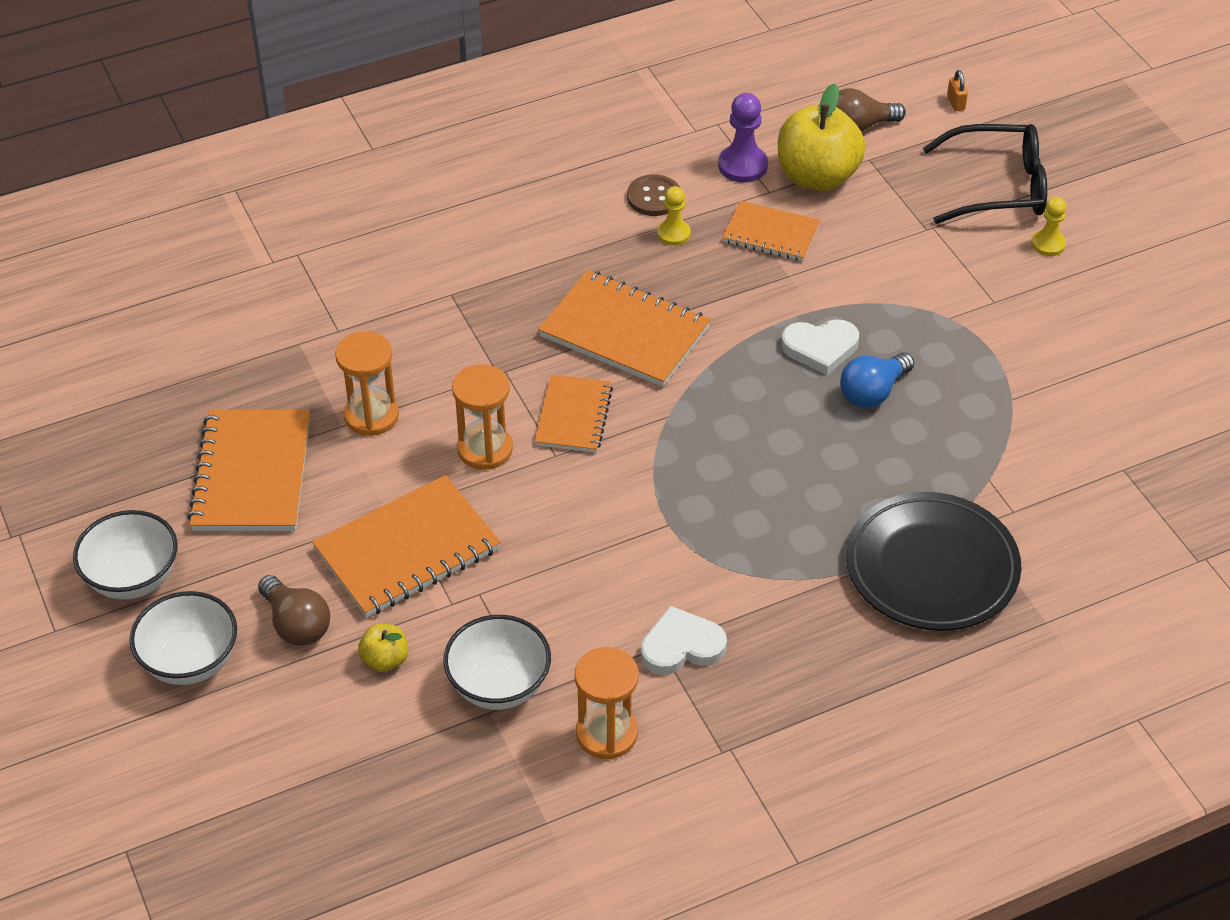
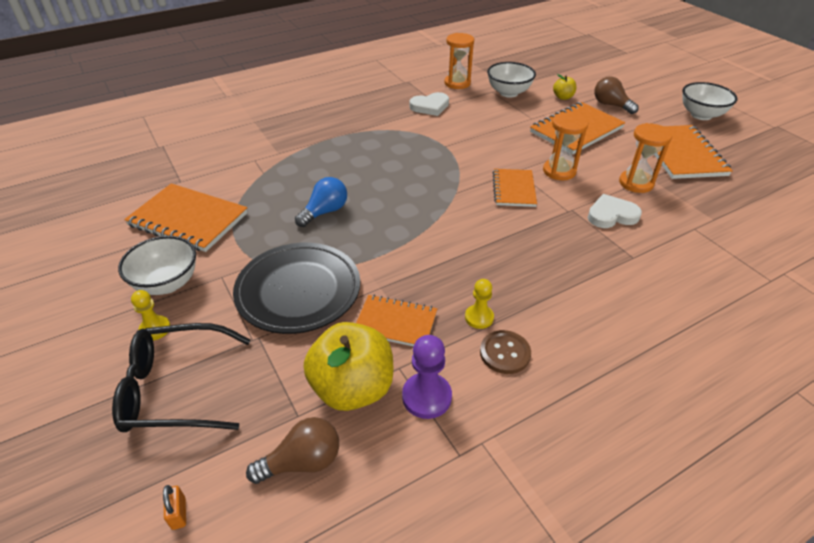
camera: 175 degrees right, 5 degrees down
(190, 662) = (648, 93): white bowl -> white bowl (167, 283)
(624, 332) = (497, 238): orange notebook -> orange notebook (188, 219)
(820, 348) = (358, 236): white heart -> white heart (611, 215)
(931, 568) = (306, 136): black plate -> black plate (298, 291)

